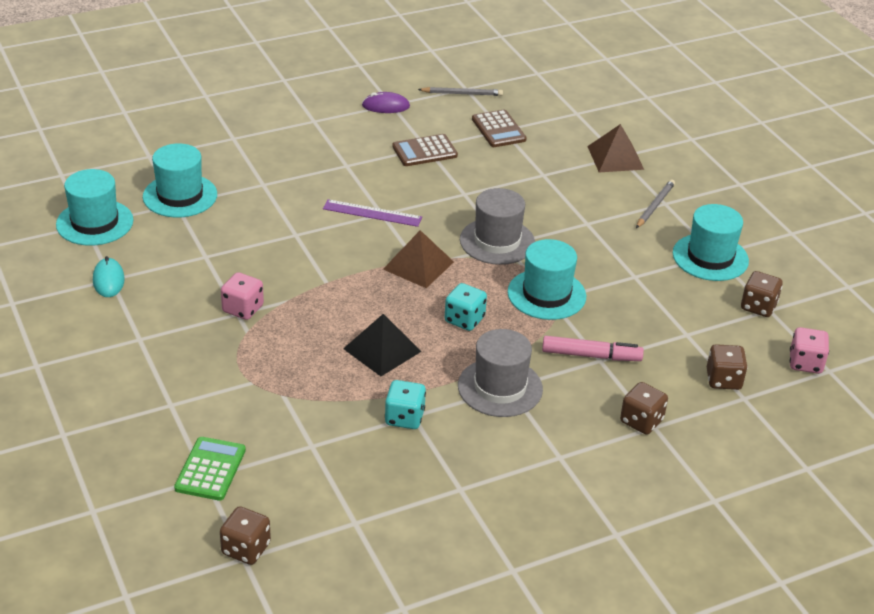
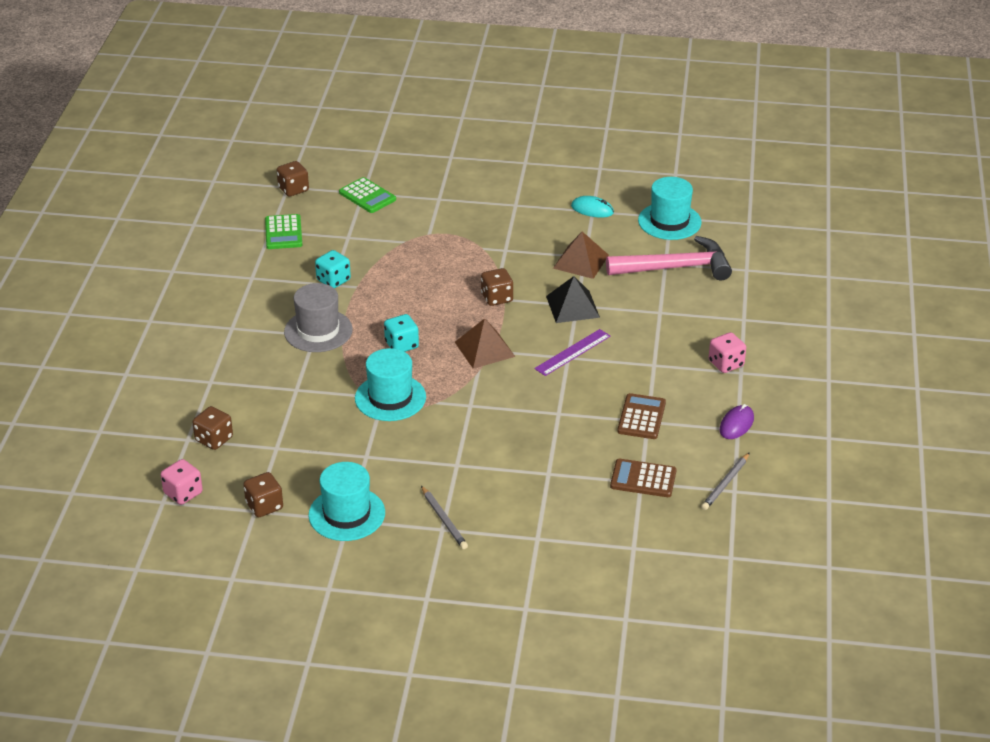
camera: 125 degrees right, 0 degrees up
(180, 196) = (675, 268): turquoise hat -> pink hammer
(243, 309) = (508, 253): pink dice -> pink dice (726, 364)
(349, 508) = (283, 232): none -> green calculator
(382, 350) = (407, 296): black pyramid -> black pyramid (572, 306)
(497, 241) = (478, 402): grey hat -> none
(591, 355) = (305, 387): pink marker -> none
(615, 157) = (537, 534): brown pyramid -> brown pyramid (580, 261)
(641, 421) = (221, 378): brown dice -> brown dice (497, 298)

